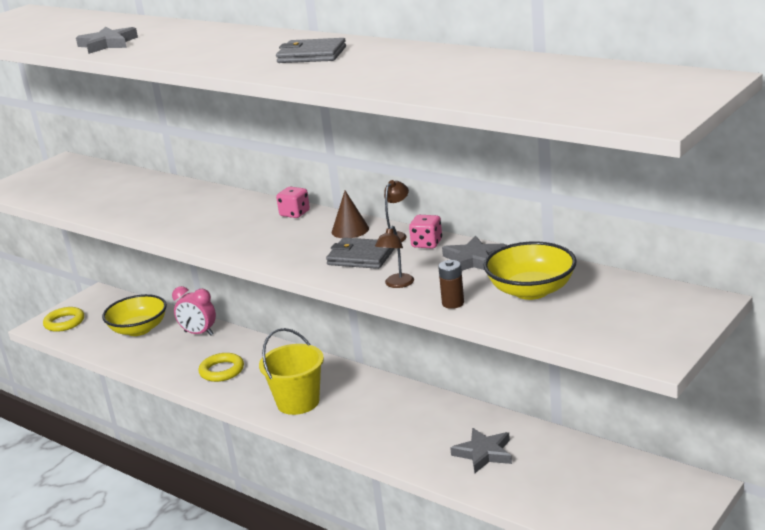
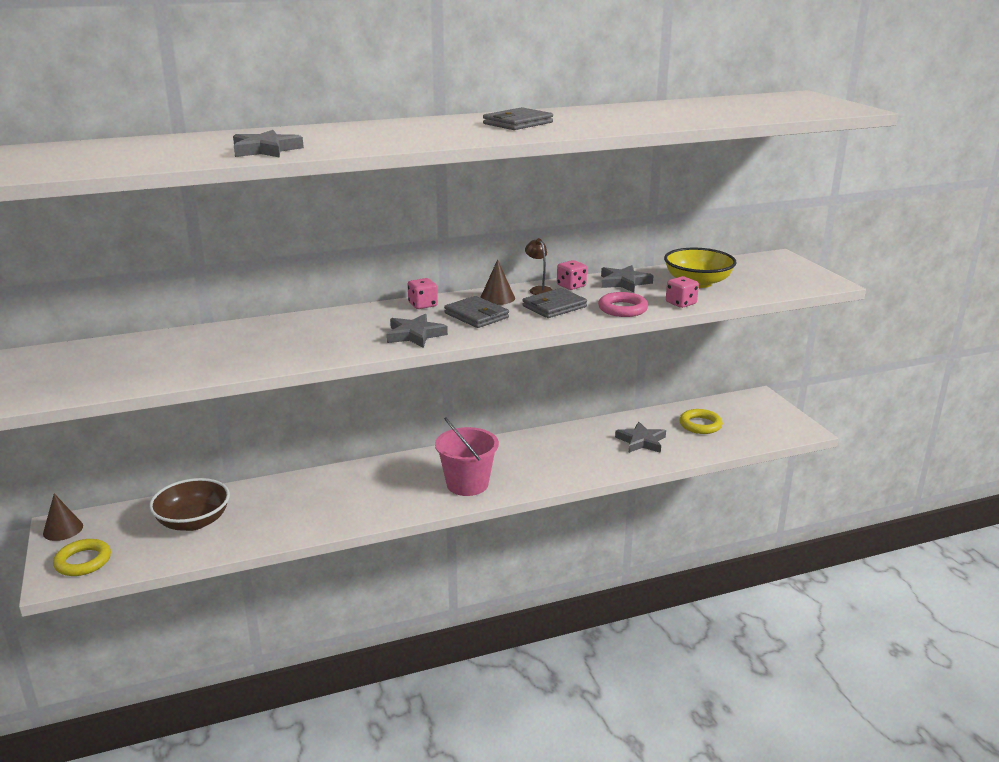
camera: 60 degrees left, 0 degrees up
(92, 297) = (63, 529): none -> brown cone
(139, 329) = (193, 521): yellow bowl -> brown bowl
(199, 333) = (266, 493): pink clock -> none
(222, 371) = (356, 502): yellow ring -> yellow ring (700, 425)
(226, 236) = (415, 335): none -> grey star
(297, 239) = (476, 315): none -> grey wallet
(298, 402) = (467, 484): yellow bucket -> pink bucket
(397, 284) = (622, 309): brown lamp -> pink ring
(453, 303) = (681, 303): brown battery -> pink dice

